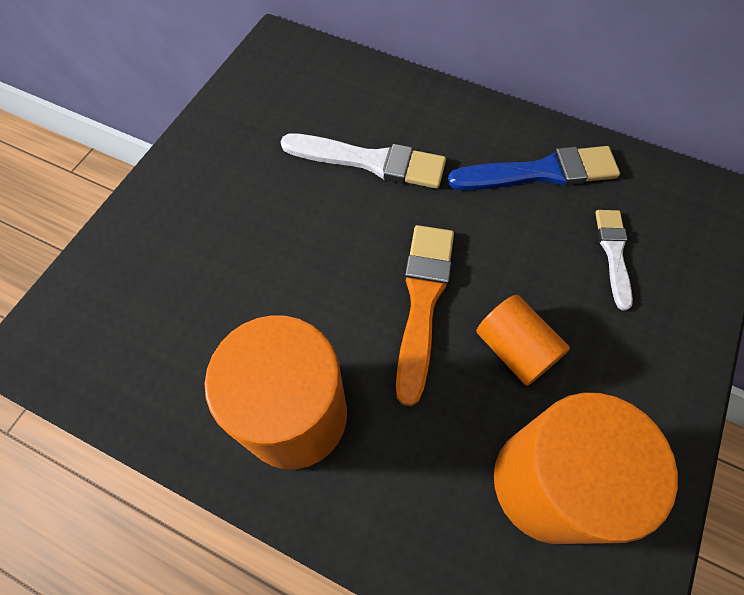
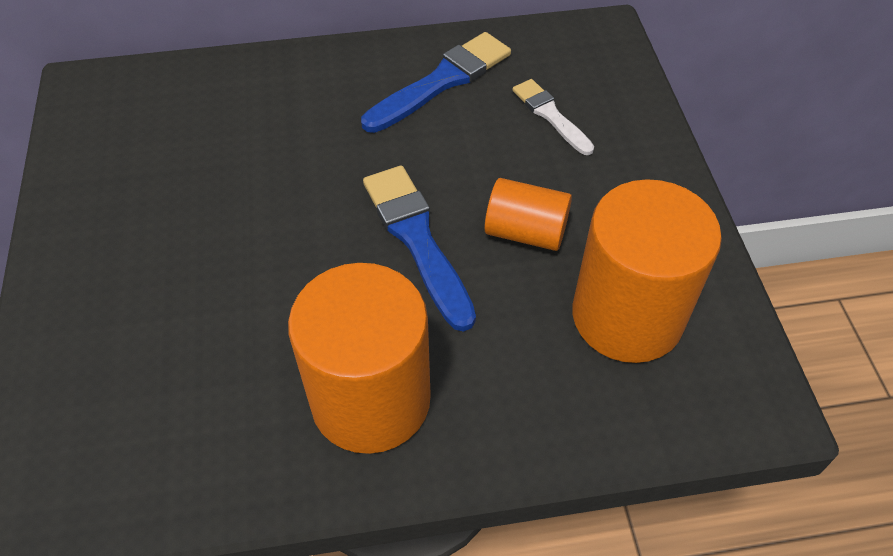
camera: 35 degrees left, 10 degrees down
(370, 161) = (274, 148): white brush -> none
(422, 301) = (417, 239): orange brush -> blue brush

